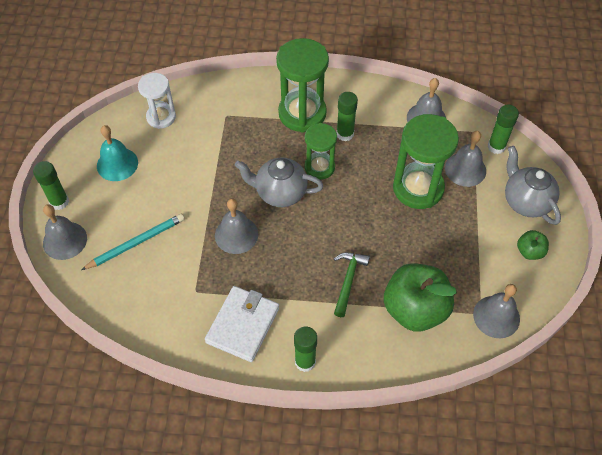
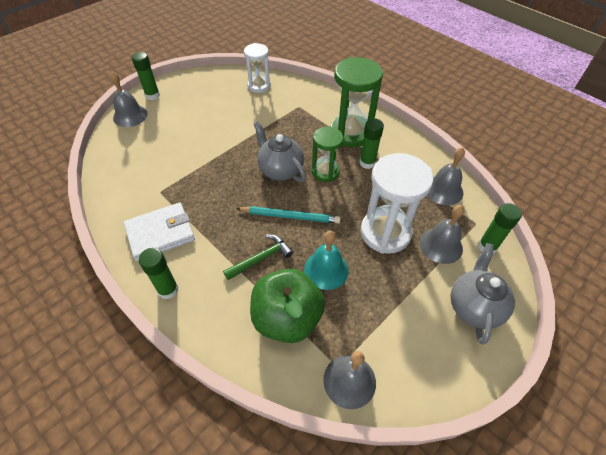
camera: 40 degrees right, 5 degrees down
(117, 164) = (205, 95): turquoise bell -> turquoise bell (326, 269)
(136, 243) = (163, 141): turquoise pencil -> turquoise pencil (290, 216)
(236, 235) = (223, 176): grey bell -> none
(418, 188) = (385, 233): green hourglass -> white hourglass
(529, 251) = (437, 351): green apple -> none

